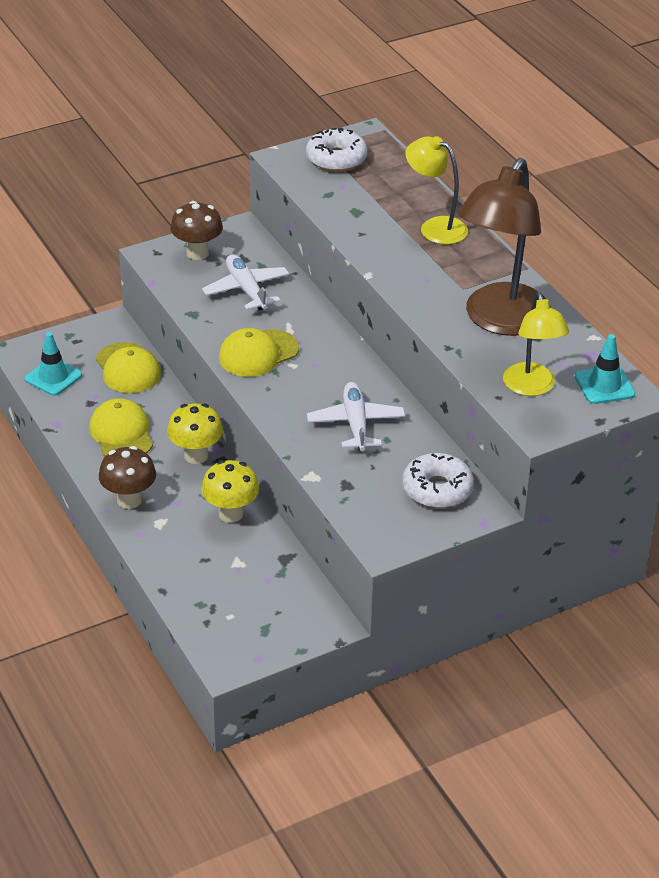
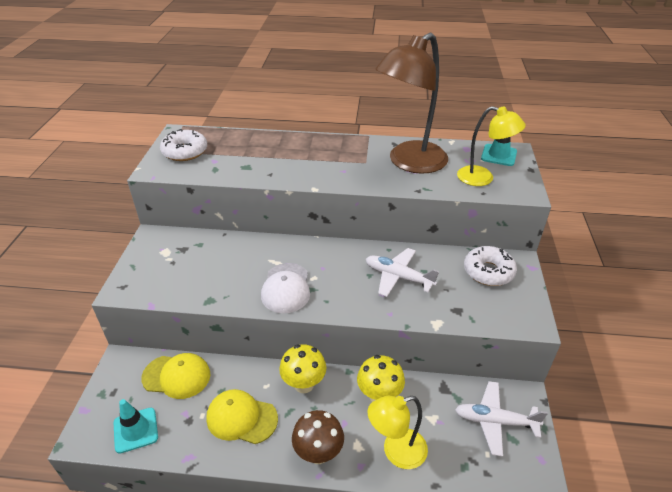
camera: 55 degrees left, 0 degrees up
(197, 253) = (150, 267): brown mushroom -> none
(246, 290) = (215, 262): white plane -> white plane (495, 421)
(258, 353) = (286, 288): yellow cap -> white cap
(435, 227) = (297, 147): yellow lamp -> yellow lamp (396, 451)
(500, 321) = (409, 163): brown lamp -> brown lamp turned 75 degrees clockwise

